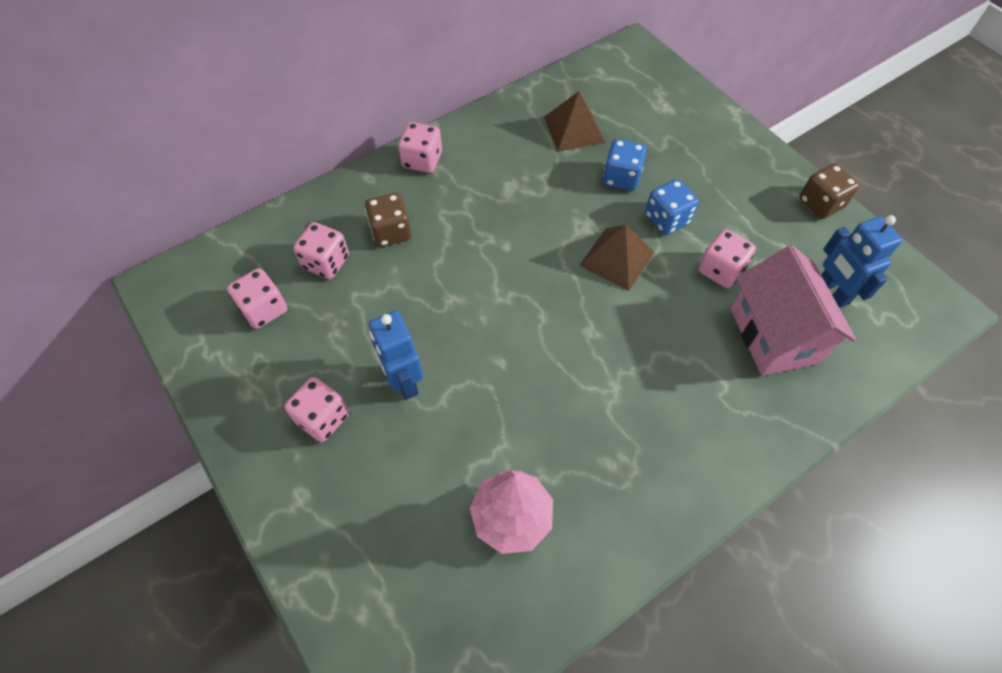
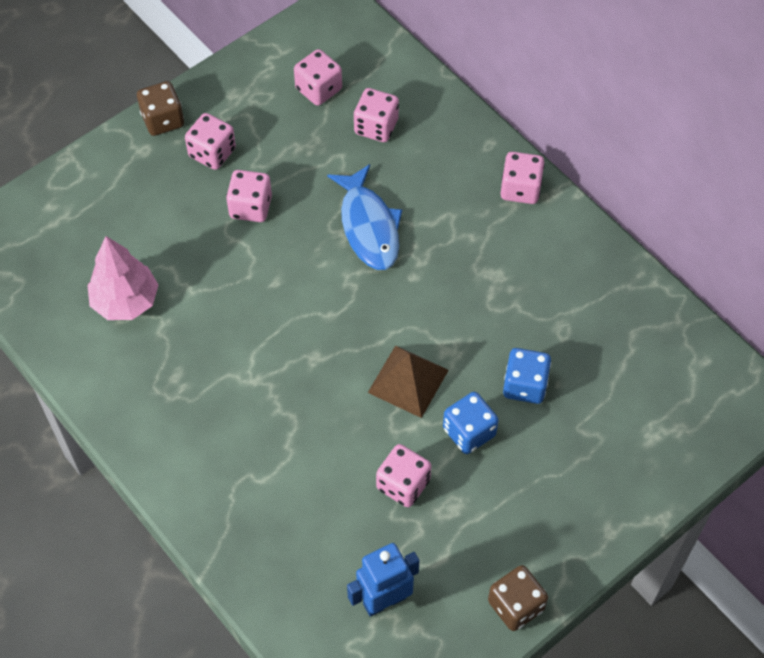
camera: 85 degrees right, 0 degrees up
(391, 232) = (419, 174): brown dice -> brown dice (163, 120)
(403, 381) = (250, 207): blue robot -> pink dice
(445, 277) = (368, 226): none -> blue fish
(574, 129) = (594, 334): brown pyramid -> none
(774, 335) = (323, 532): pink house -> none

